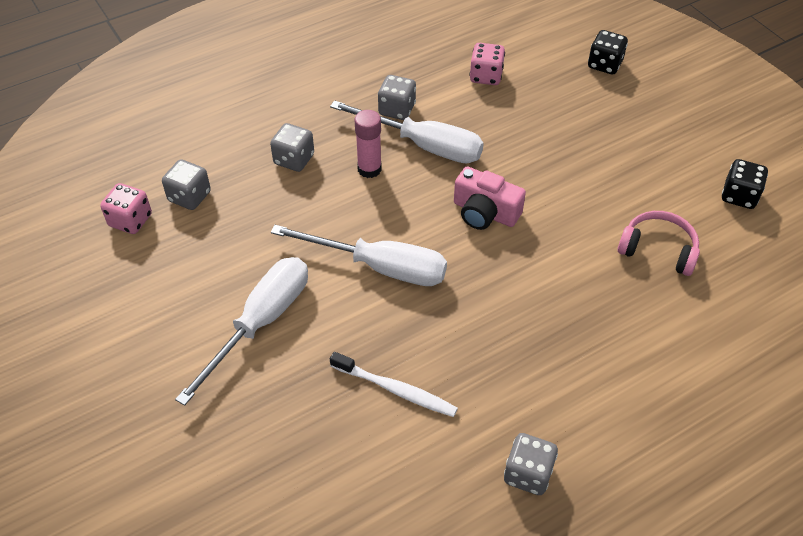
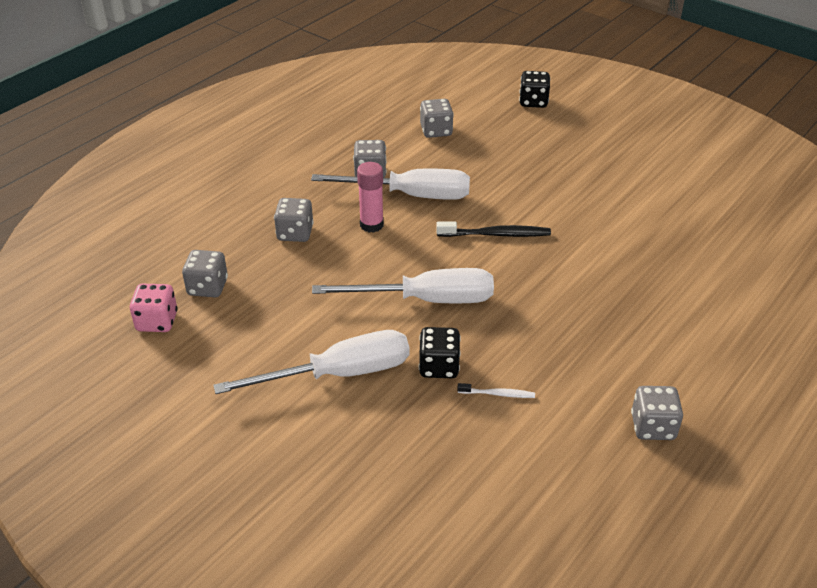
camera: 20 degrees left, 10 degrees down
(261, 323) = (338, 374): white screwdriver -> white screwdriver turned 60 degrees clockwise
(396, 390) = (498, 394): white toothbrush -> white toothbrush, size x0.57
(485, 212) = (496, 234): pink camera -> black toothbrush
(486, 76) = (436, 131): pink dice -> grey dice
(658, 250) = (658, 227): pink headphones -> none
(739, 196) = (699, 173): black dice -> black dice (439, 366)

